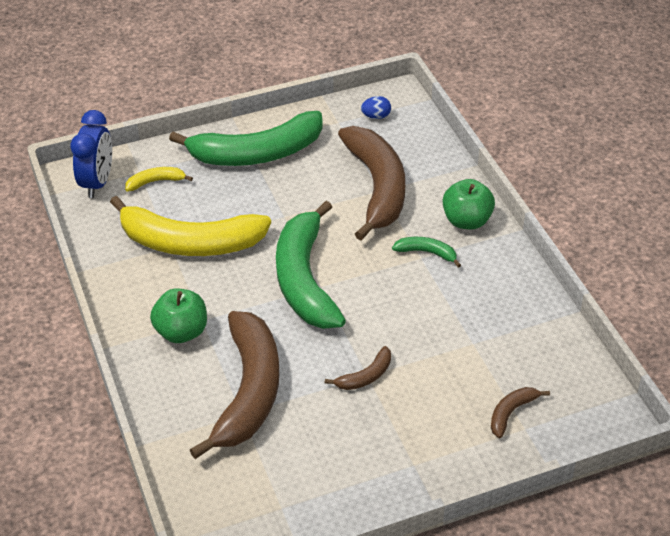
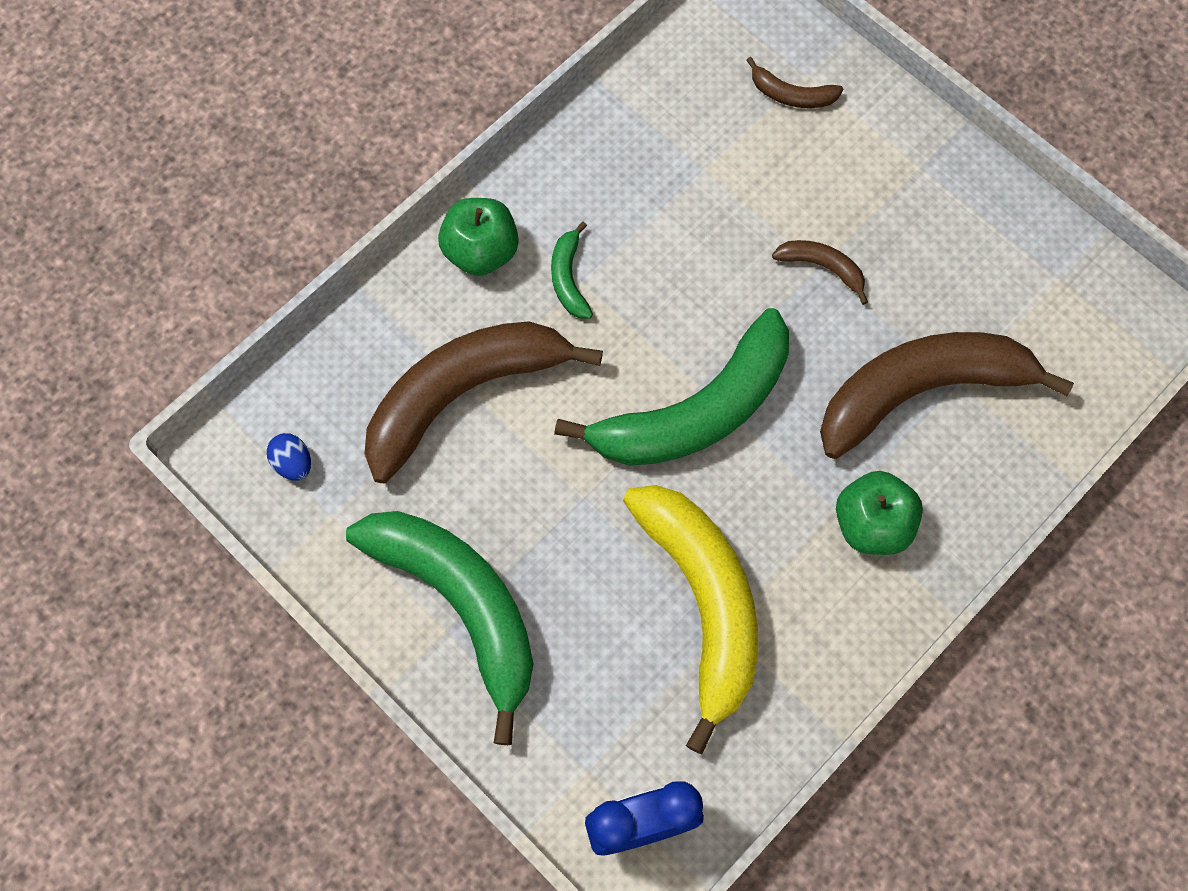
camera: 115 degrees left, 25 degrees up
(155, 182) = (597, 729): yellow banana -> none

